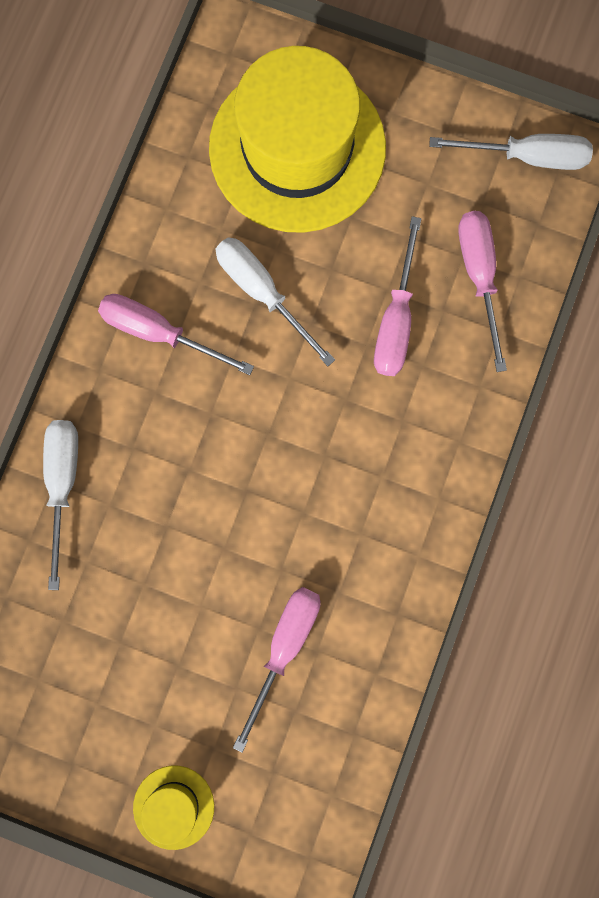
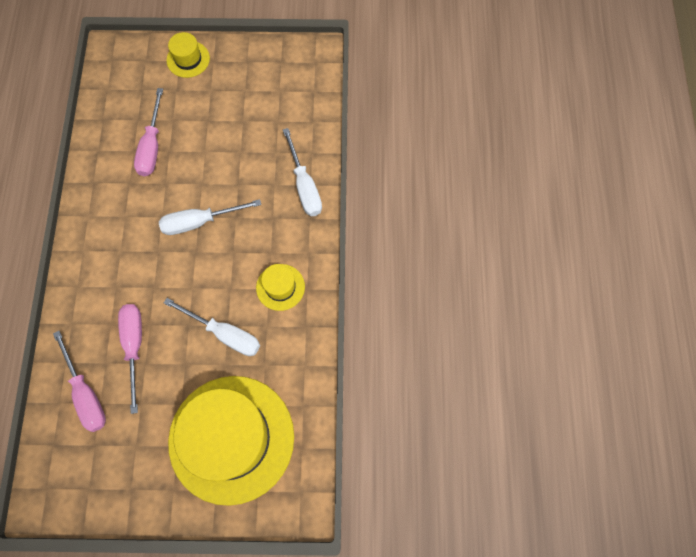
camera: 160 degrees right, 10 degrees down
(159, 333) = (280, 287): pink screwdriver -> yellow hat
(527, 156) = (69, 491): white screwdriver -> white screwdriver (200, 222)

